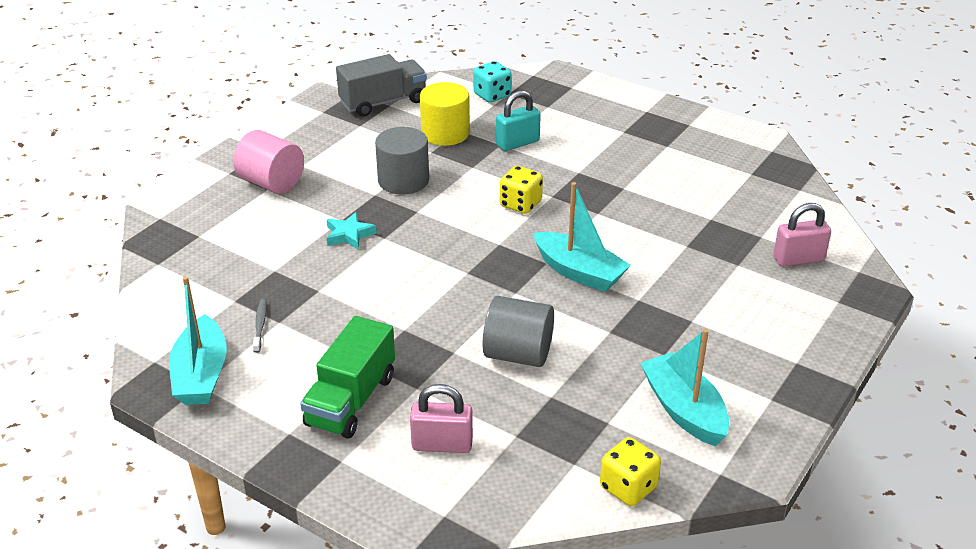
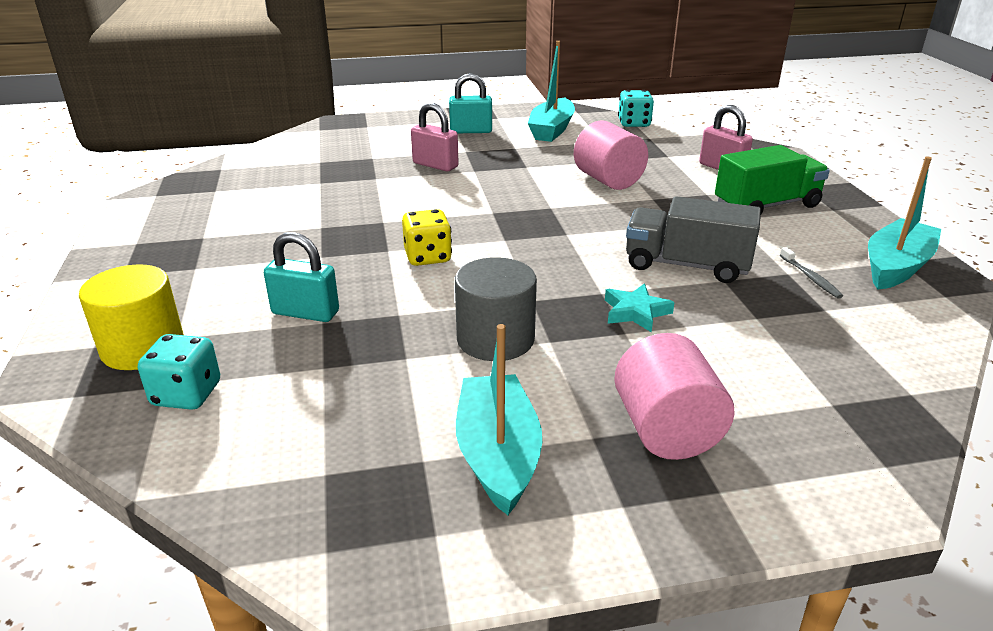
camera: 135 degrees left, 5 degrees down
(260, 325) = (810, 278): grey toothbrush -> grey toothbrush turned 60 degrees counterclockwise
(383, 102) = (324, 486): grey truck -> grey truck (686, 265)
(445, 133) = (347, 372): yellow cylinder -> yellow cylinder (143, 347)
(518, 354) = (608, 180): grey cylinder -> pink cylinder
(579, 272) = (481, 197): turquoise boat -> turquoise boat (498, 455)
(628, 487) = (634, 123): yellow dice -> turquoise dice
(746, 355) = (471, 131): none -> turquoise padlock
(798, 259) = (333, 145): pink padlock -> pink padlock (435, 165)

